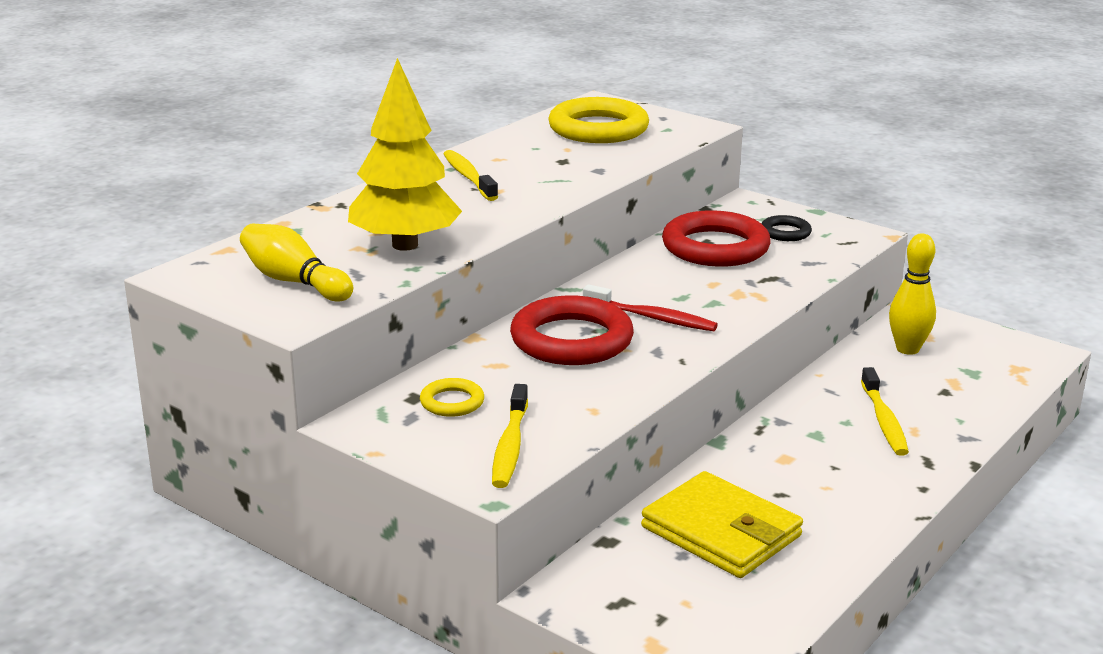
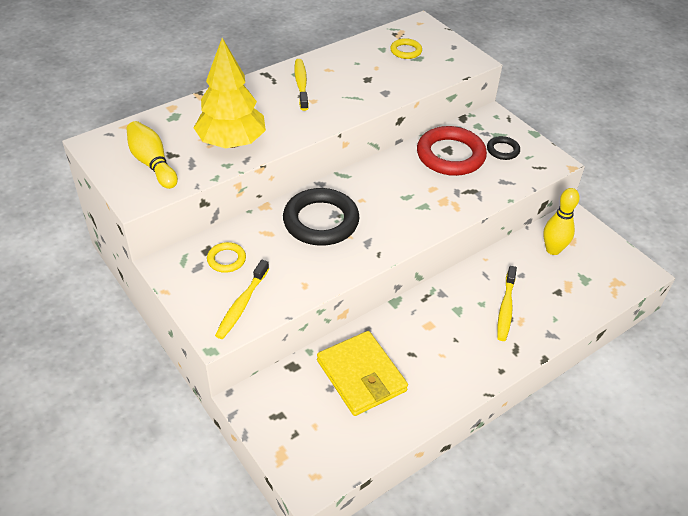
camera: 15 degrees right, 20 degrees up
(571, 340) = (321, 221): red ring -> black ring
(598, 129) = (406, 51): yellow ring -> yellow ring, size x0.48
(652, 318) = (379, 212): red toothbrush -> none

